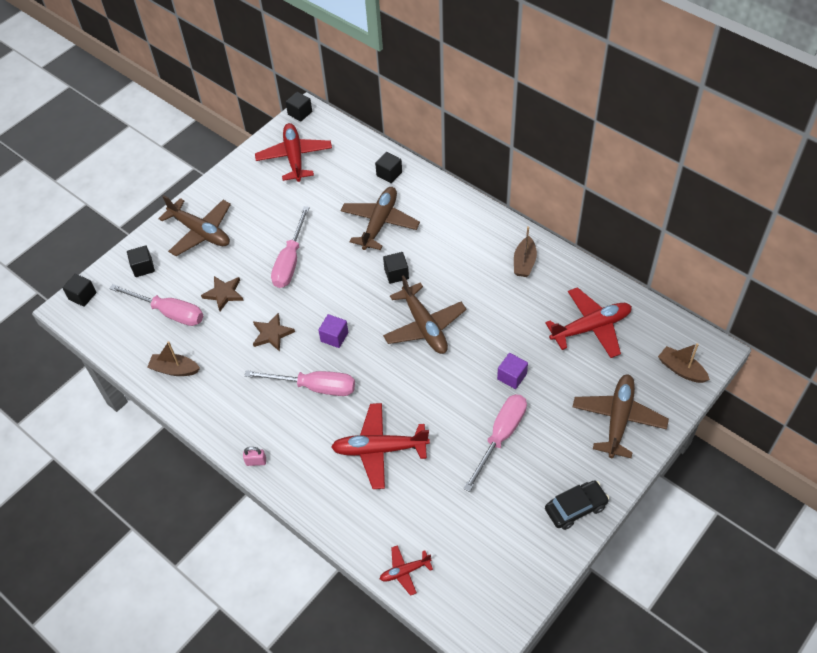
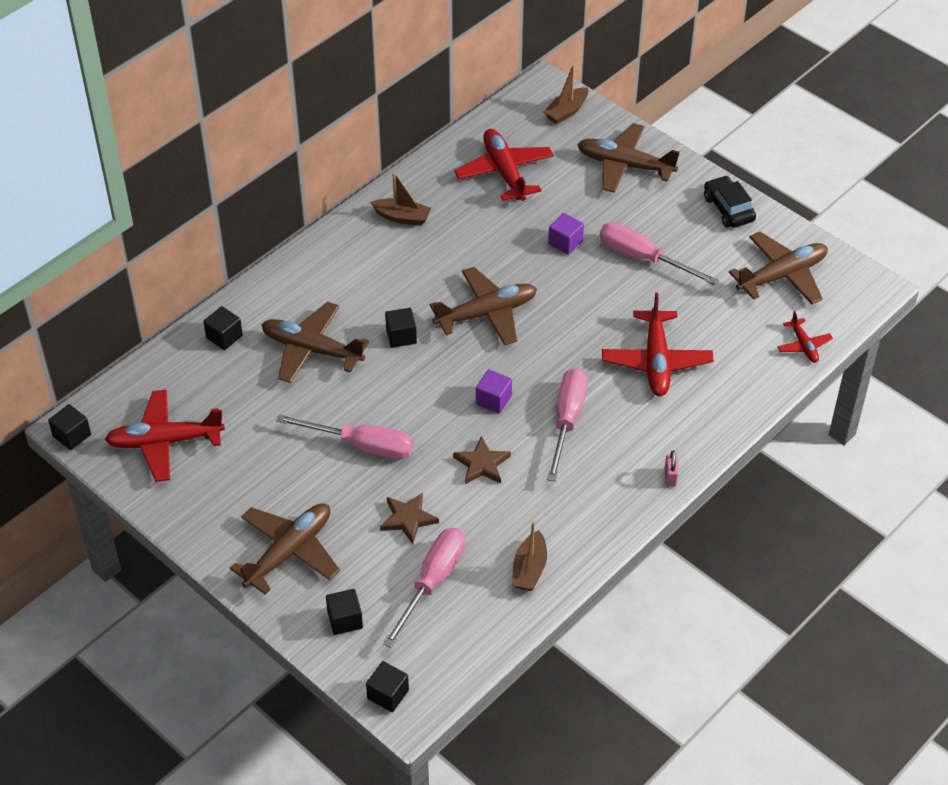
camera: 90 degrees left, 5 degrees down
(492, 555) = (782, 275): none -> brown plane

